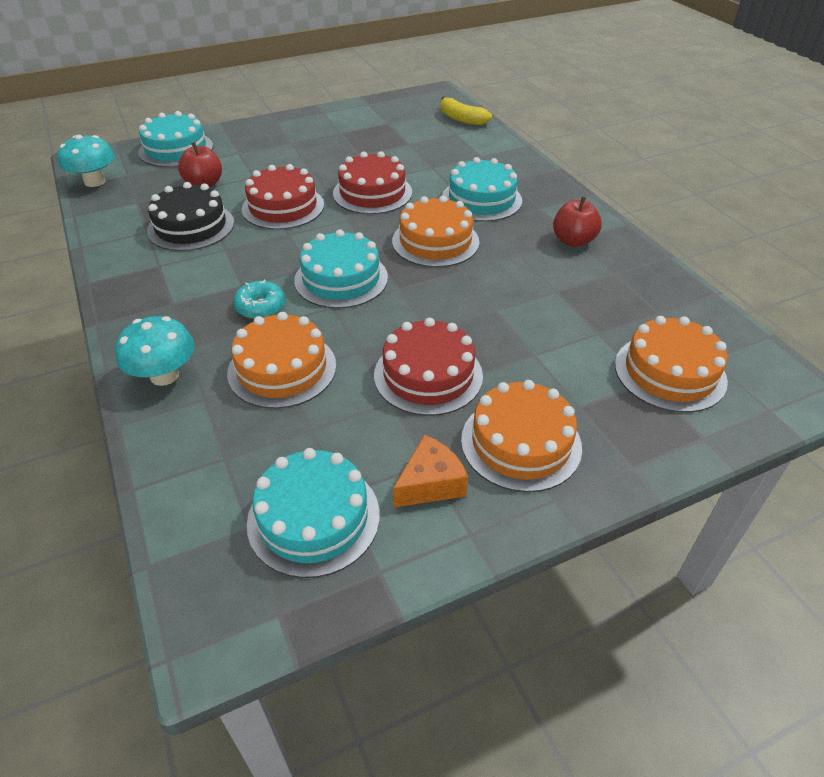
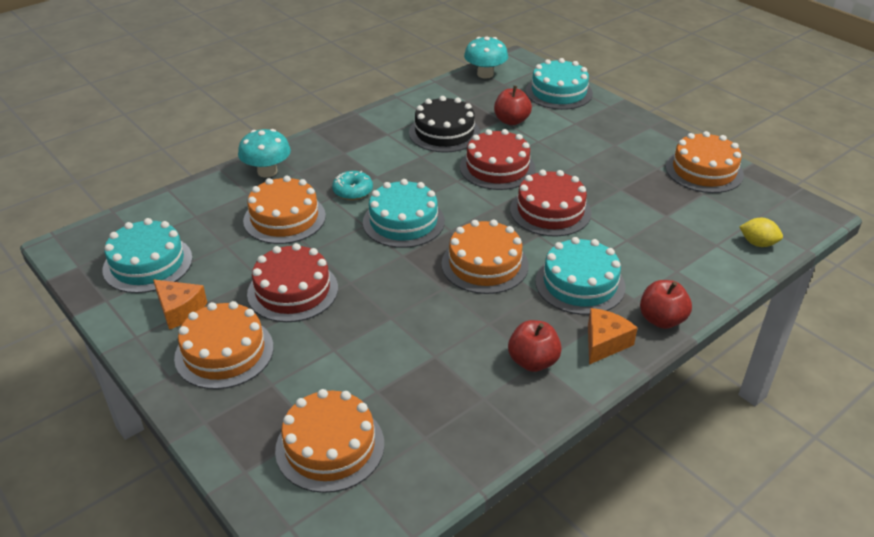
camera: 75 degrees right, 5 degrees down
(358, 115) = (704, 171): none -> orange cake
(461, 119) = (757, 243): yellow banana -> yellow lemon
(536, 175) = (661, 320): none -> red apple
(557, 204) = (604, 343): none -> orange cheese

